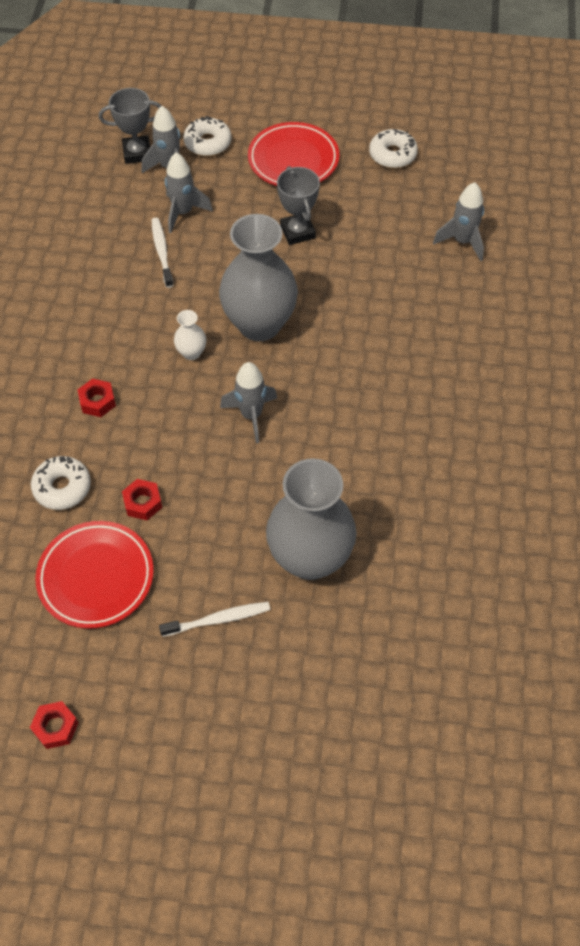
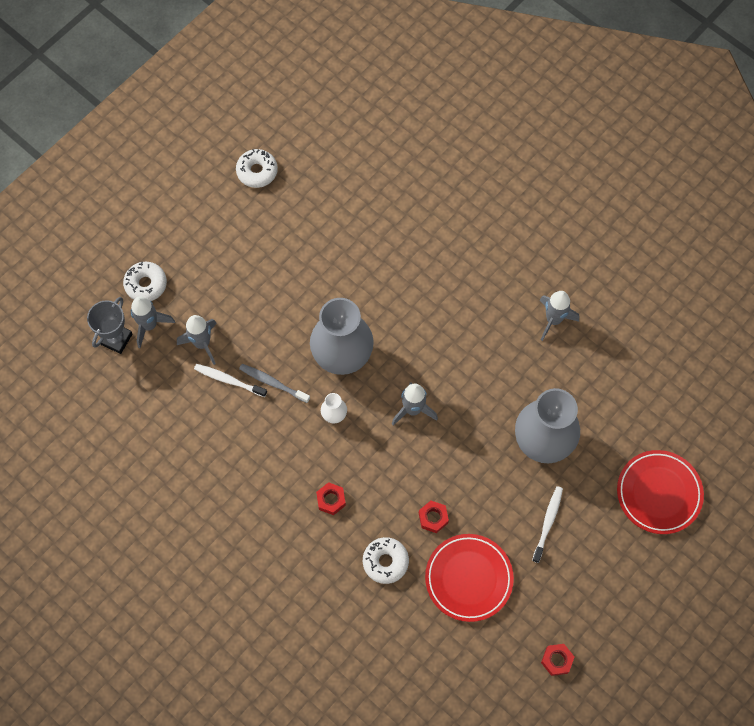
camera: 55 degrees left, 10 degrees up
(186, 286) = (273, 383): none -> grey toothbrush
(293, 160) = (210, 238): red plate -> red plate (658, 493)
(297, 232) = (279, 280): grey trophy -> none
(462, 242) = (369, 184): grey rocket -> grey rocket (553, 320)

